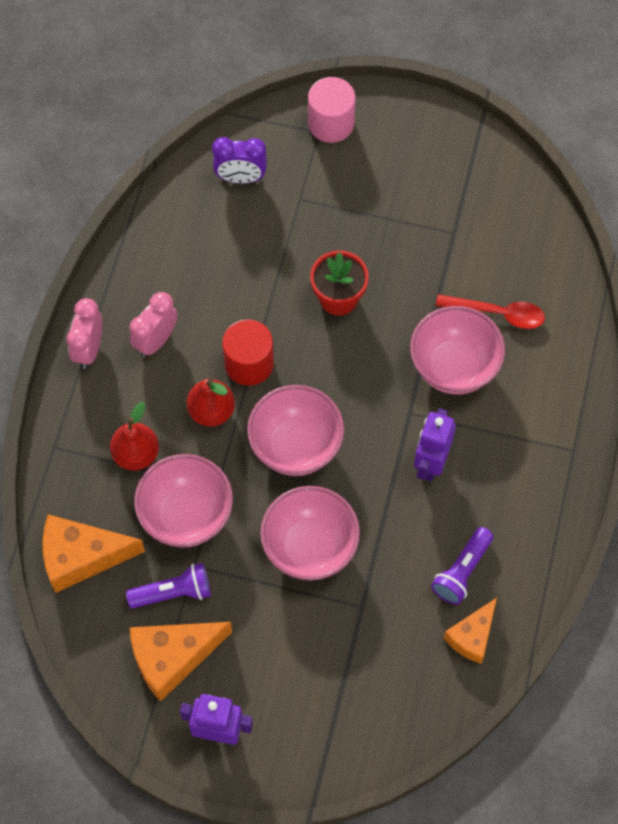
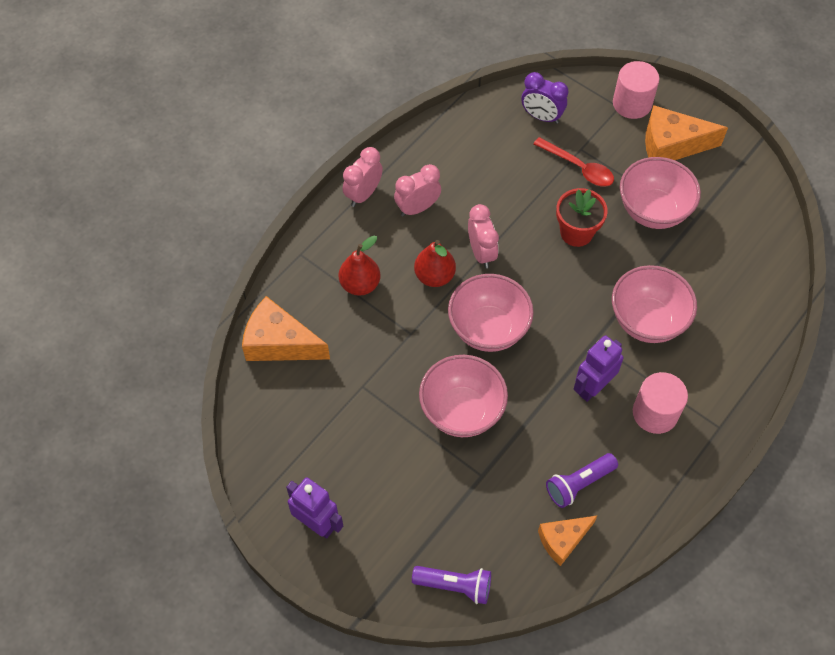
camera: 25 degrees right, 5 degrees down
(172, 658) = (310, 449): orange cheese -> orange cheese (671, 145)
(173, 592) = (336, 399): purple flashlight -> purple flashlight (455, 585)
(186, 515) = (376, 346): pink bowl -> pink bowl (653, 211)
(249, 363) = (481, 253): red cylinder -> pink clock
(498, 313) = (703, 295): red spoon -> red spoon (579, 168)
(504, 463) = (655, 413): none -> pink cylinder

